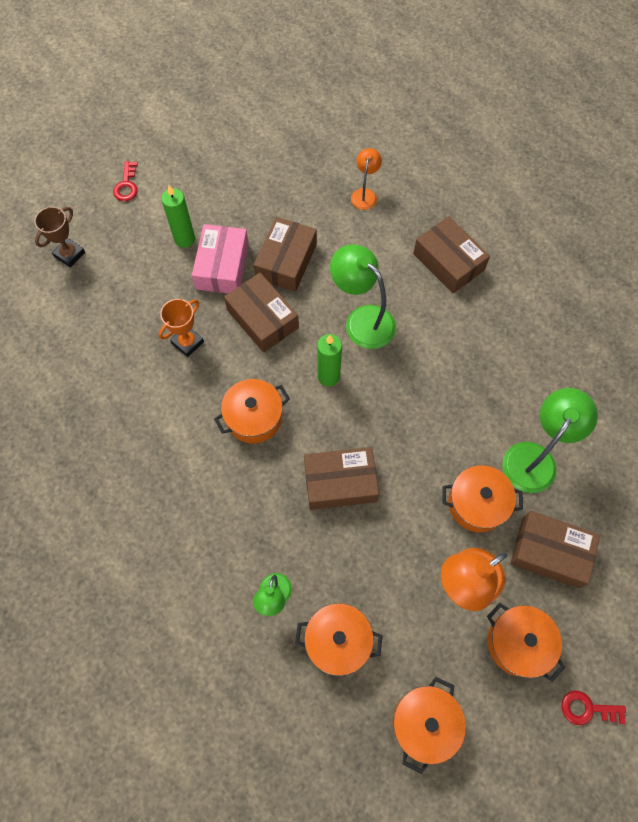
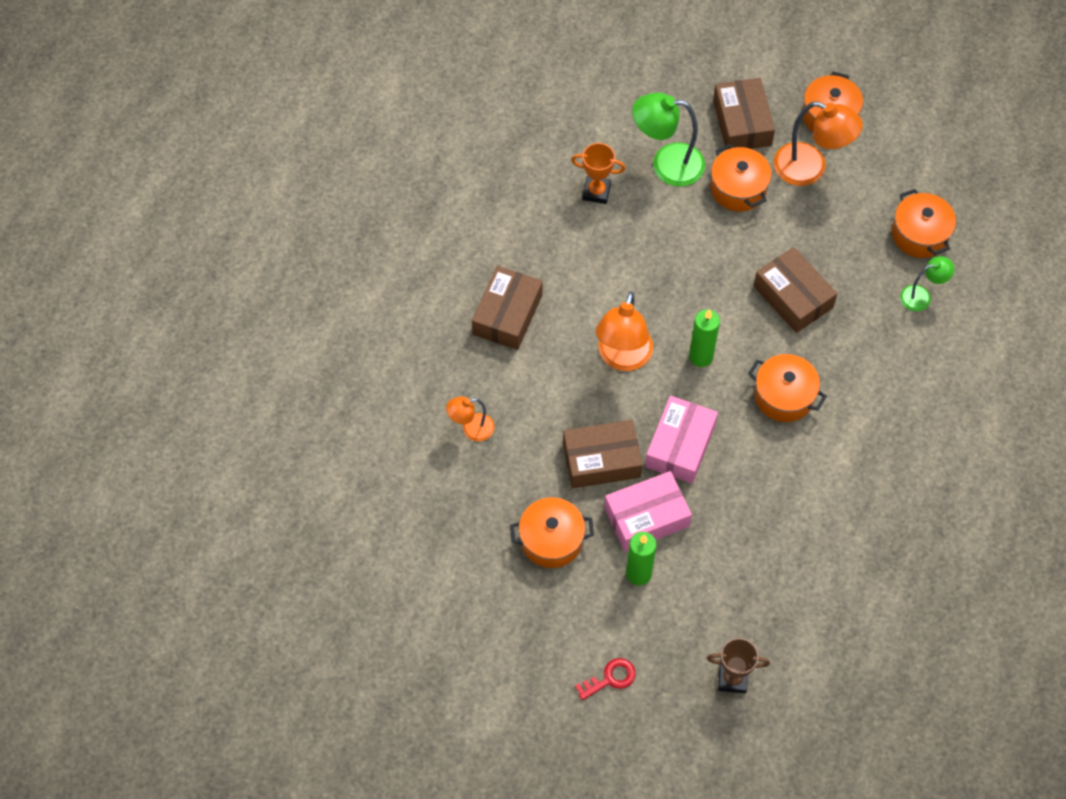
camera: 120 degrees left, 5 degrees down
(187, 342) = (751, 498): orange trophy -> orange trophy (596, 192)
(262, 319) = (680, 446): brown box -> pink box
(362, 320) = (622, 358): green lamp -> orange lamp
(424, 723) = (932, 151): orange pot -> orange pot (551, 540)
(587, 709) = (843, 57): red key -> none

